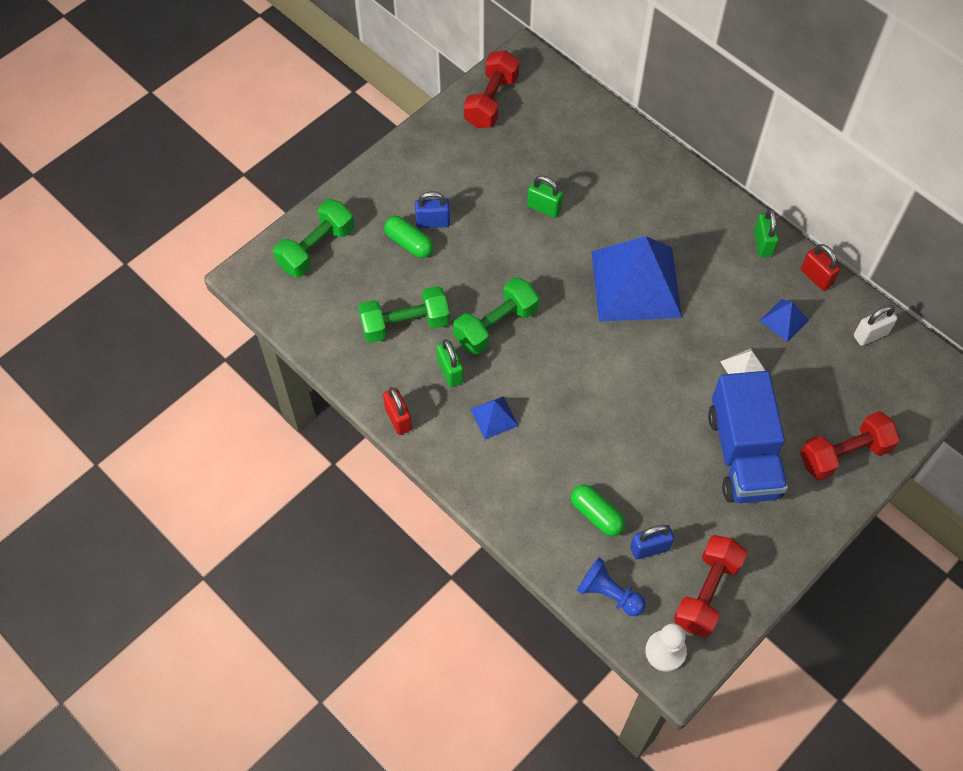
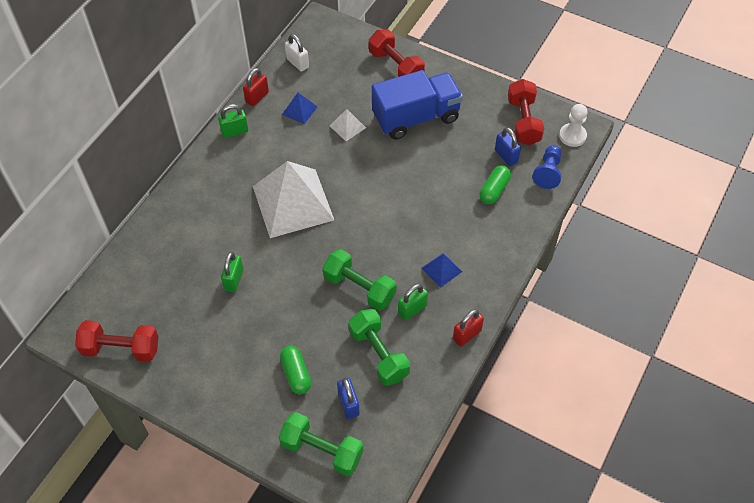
camera: 105 degrees left, 5 degrees down
(409, 243) = (296, 374): green capsule -> green capsule turned 45 degrees counterclockwise
(433, 222) = (269, 361): blue padlock -> blue padlock (348, 404)
(635, 284) = (293, 203): blue pyramid -> white pyramid
(706, 592) = (523, 121): red dumbbell -> red dumbbell turned 75 degrees clockwise

